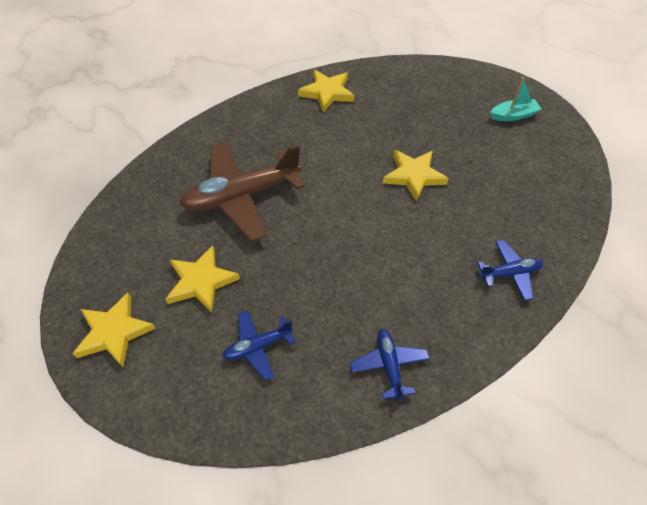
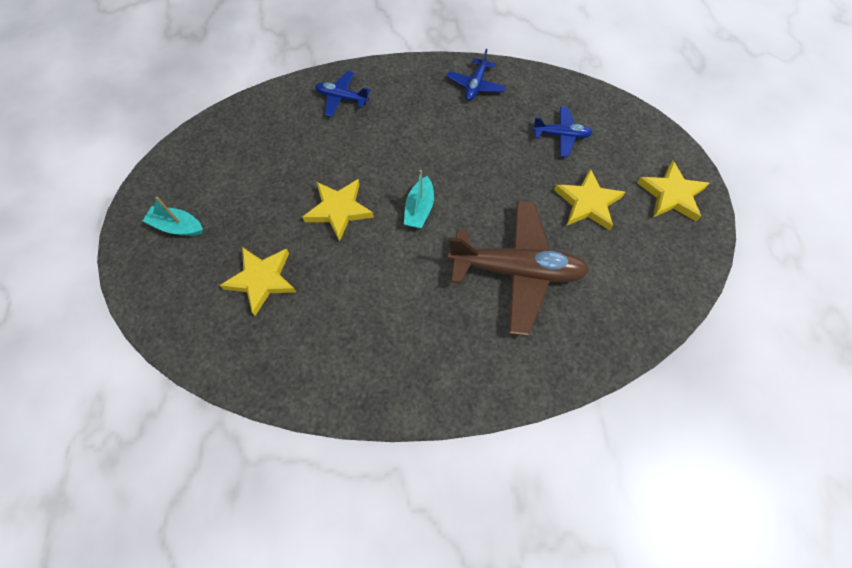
camera: 150 degrees left, 10 degrees up
(327, 93) = (340, 372): yellow star -> yellow star (262, 280)
(351, 205) = (419, 209): none -> turquoise boat

